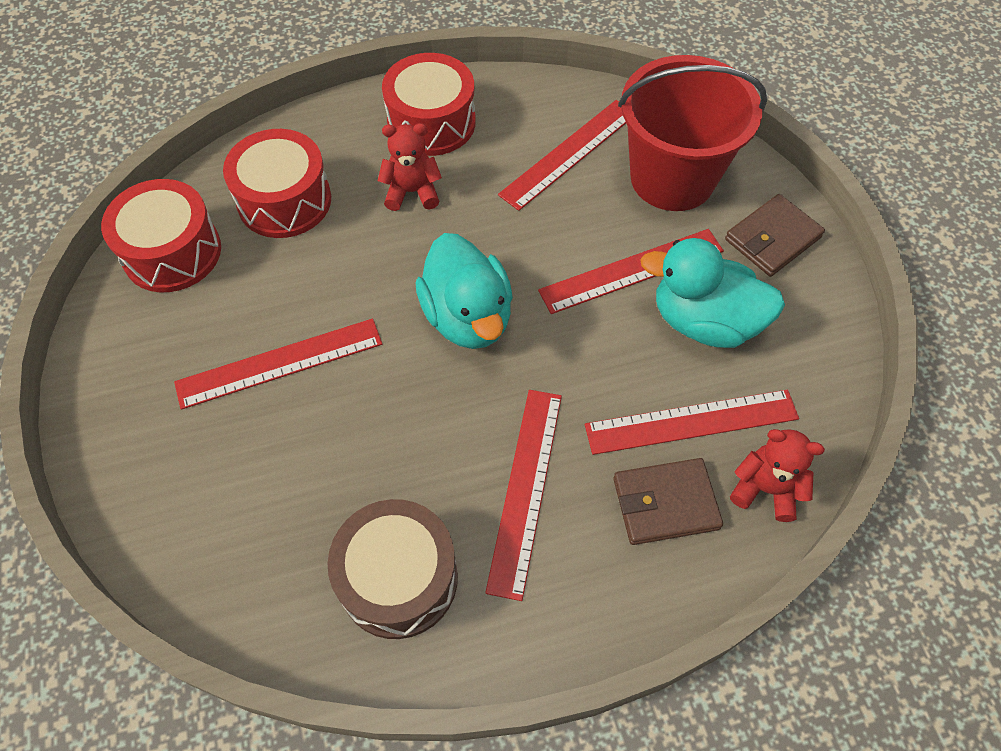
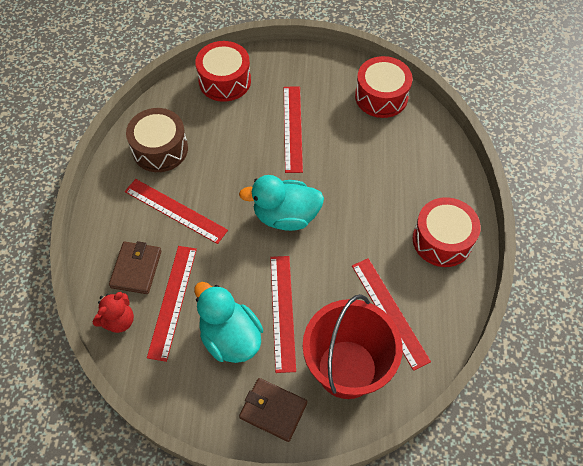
camera: 110 degrees right, 0 degrees up
(284, 200) = (401, 150): red drum -> red drum (225, 81)
(412, 192) = (386, 214): red teddy bear -> none
(704, 321) = (230, 337): turquoise duck -> turquoise duck turned 75 degrees counterclockwise
(772, 238) = (273, 410): brown wallet -> brown wallet turned 45 degrees counterclockwise

